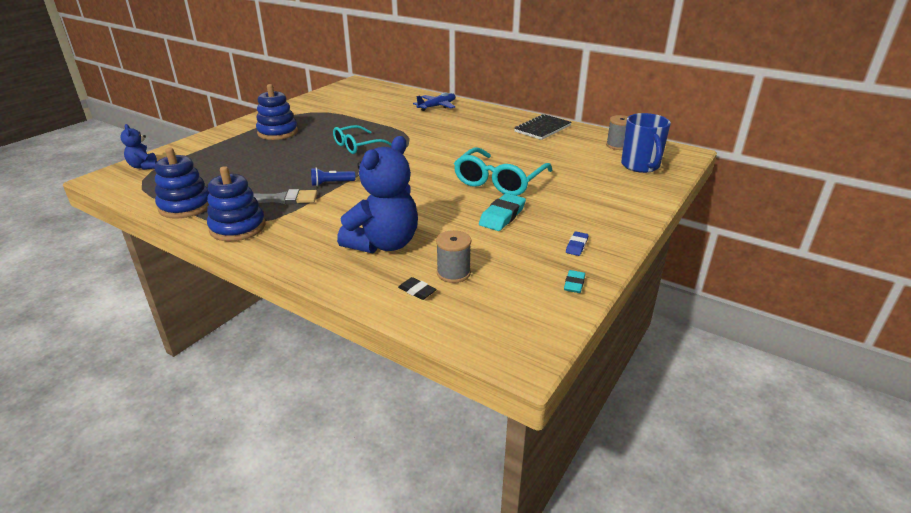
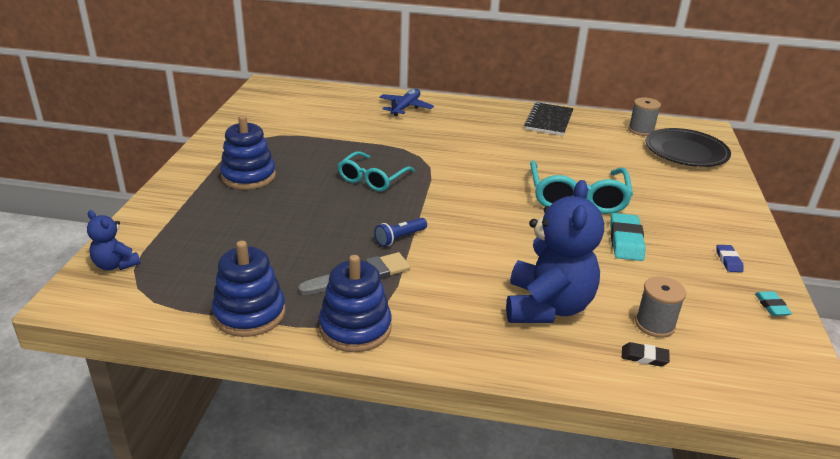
camera: 25 degrees left, 0 degrees up
(640, 166) = (686, 152): blue mug -> black plate

